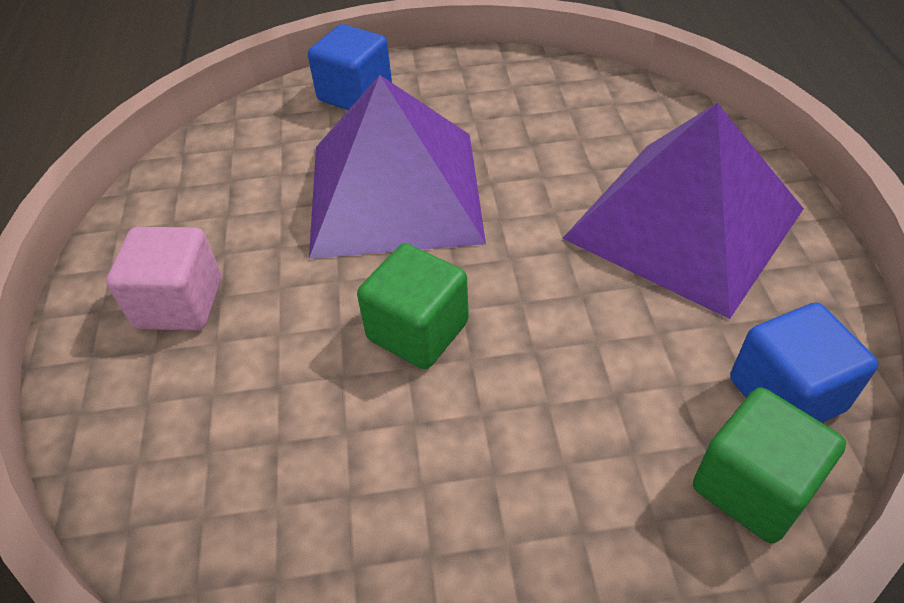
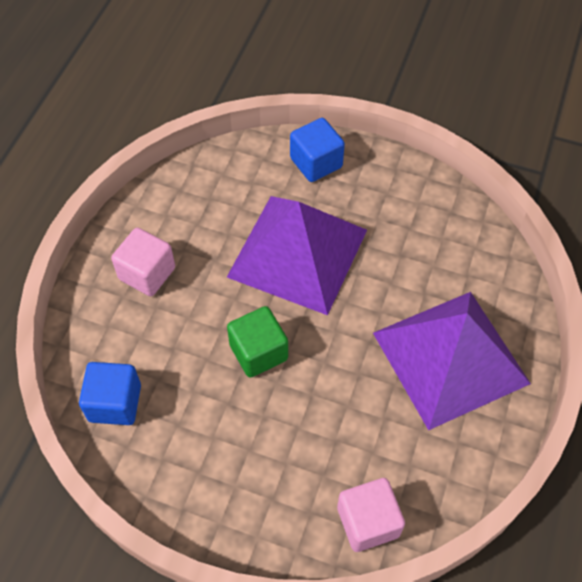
camera: 25 degrees right, 10 degrees up
(752, 486) = (368, 522): green cube -> pink cube
(786, 394) = (423, 486): blue cube -> blue cube (115, 403)

